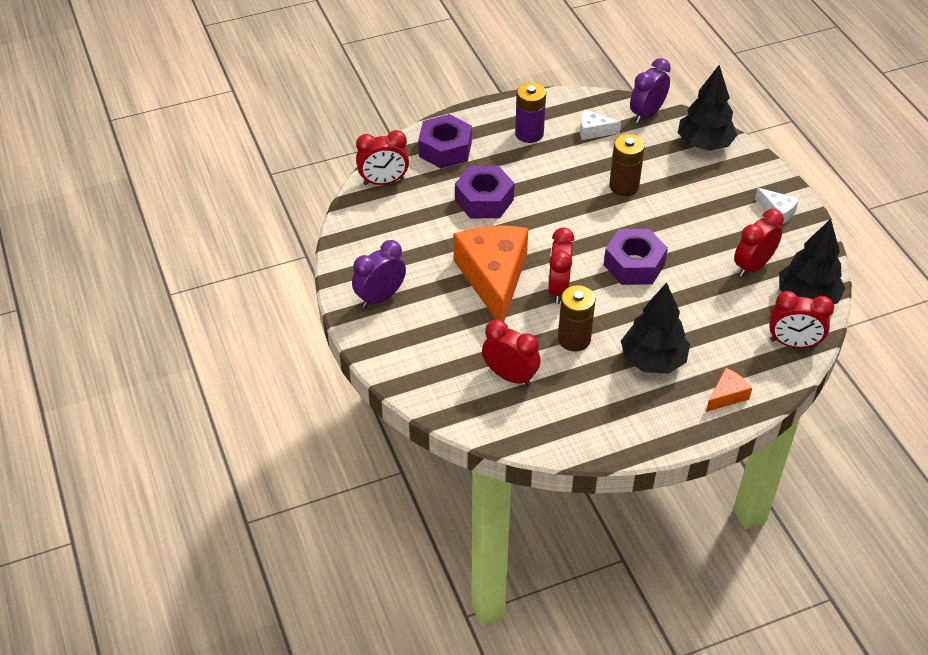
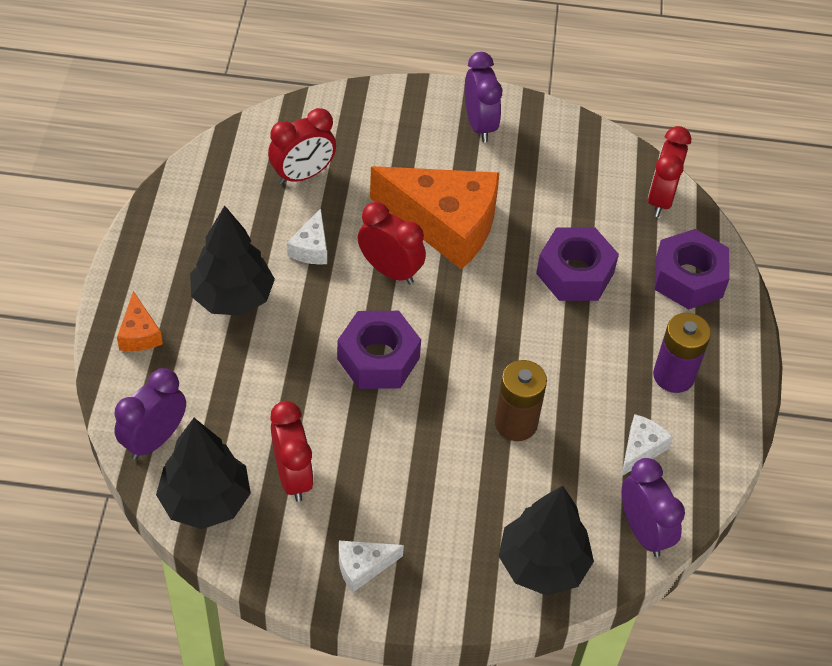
camera: 115 degrees right, 5 degrees up
(574, 339) = (311, 248): brown battery -> white cheese
(793, 343) = (154, 440): red clock -> purple clock

